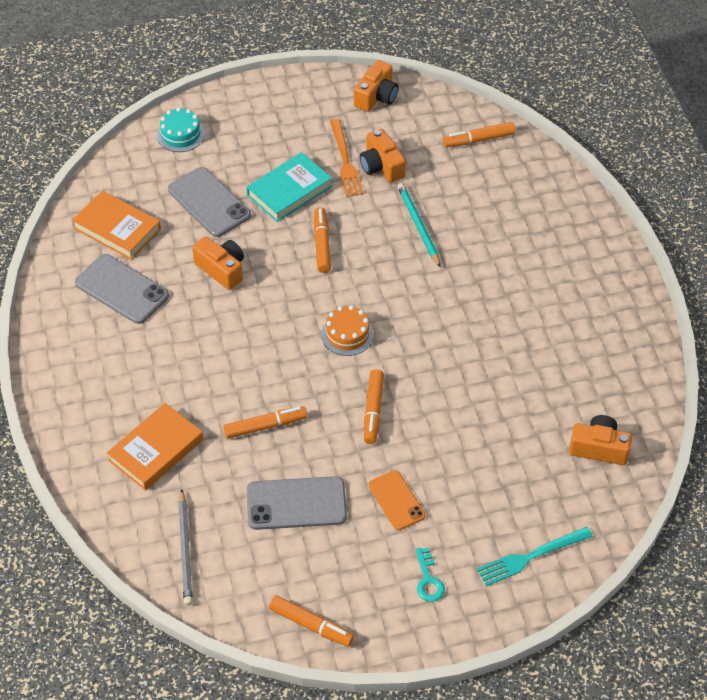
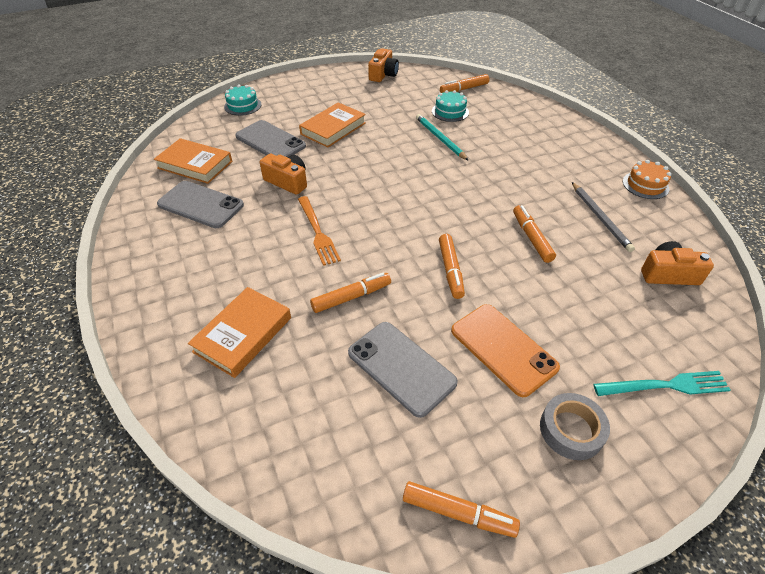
camera: 10 degrees left, 5 degrees down
(185, 550) = (287, 439): grey pencil -> grey pencil (600, 218)
(289, 191) = (333, 128): turquoise book -> orange book
(296, 504) = (401, 367): grey phone -> grey phone turned 60 degrees clockwise
(322, 244) = (367, 157): orange marker -> orange marker (531, 238)
(345, 161) = (371, 108): orange fork -> orange fork (317, 232)
(347, 334) = (407, 214): orange cake -> orange cake (645, 185)
(381, 166) = (399, 109): orange camera -> none
(396, 500) = (503, 348): orange phone -> orange phone, size x1.55
(428, 580) = (571, 430): turquoise key -> grey tape
(446, 180) = (450, 112): none -> turquoise cake
(531, 556) = (665, 386): turquoise fork -> turquoise fork turned 150 degrees counterclockwise

